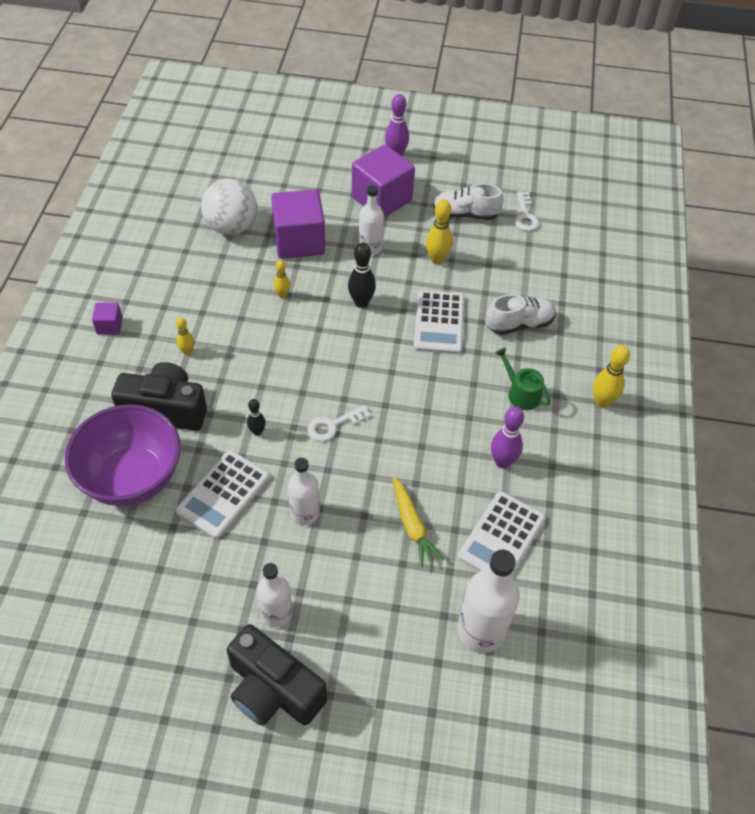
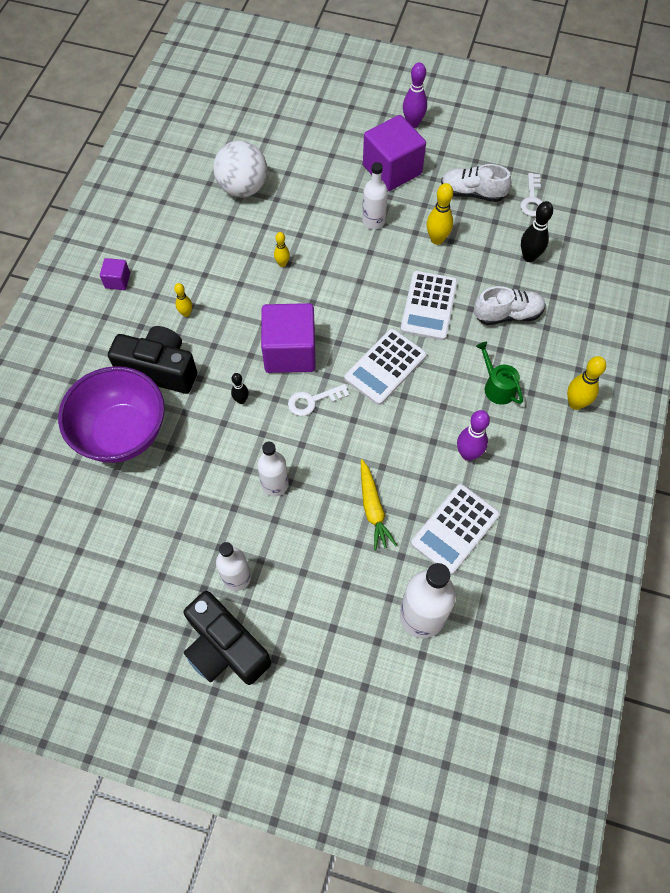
camera: 10 degrees right, 10 degrees up
(223, 494) = (203, 458): white calculator -> white calculator (385, 367)
(299, 241) = (305, 208): purple cube -> purple cube (290, 352)
(361, 302) = (356, 278): black bowling pin -> black bowling pin (529, 257)

